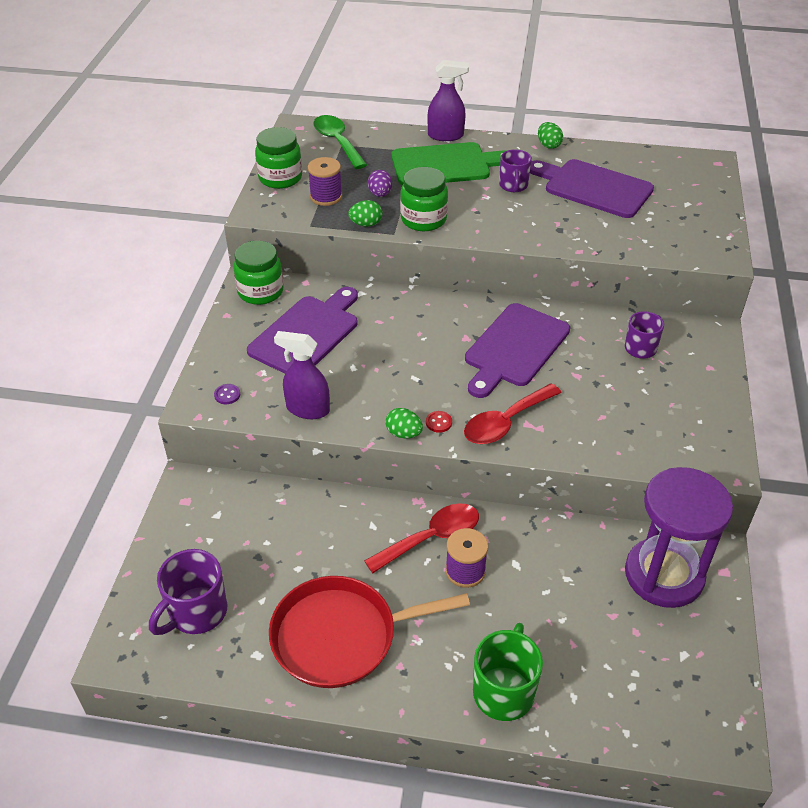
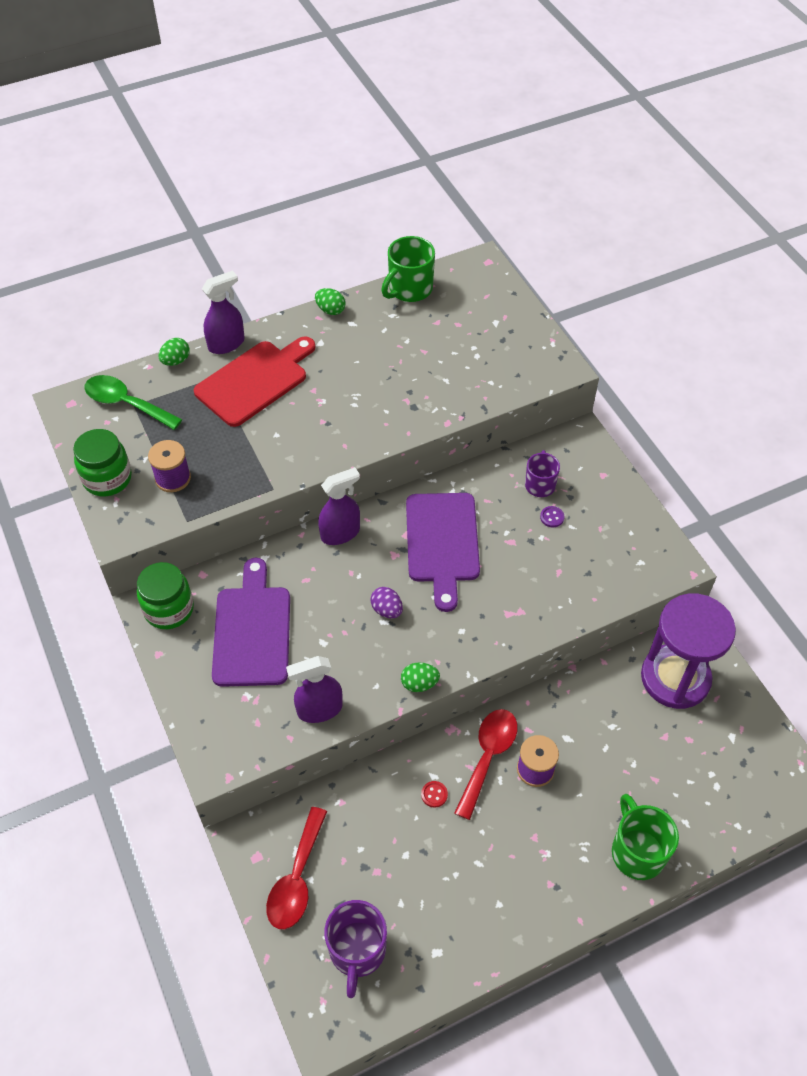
camera: 35 degrees left, 10 degrees up
(227, 395) = (235, 739): purple button -> purple button (552, 517)
(340, 636) = (487, 890): red pan -> none
(366, 224) = (238, 491): green egg -> green egg (176, 361)
(380, 194) = (222, 448): purple egg -> purple egg (387, 610)
(423, 220) = (287, 458): green jar -> none
(435, 304) = (340, 533): none -> purple spray bottle
(438, 422) = (439, 655): red button -> red button (434, 794)
(445, 165) = (255, 381): green cutting board -> red cutting board
(505, 422) = (490, 622): red spoon -> red spoon (296, 879)
(513, 186) = (336, 375): purple mug -> none
(593, 187) = (406, 343): purple cutting board -> none
(628, 156) = (409, 289): none -> green mug

